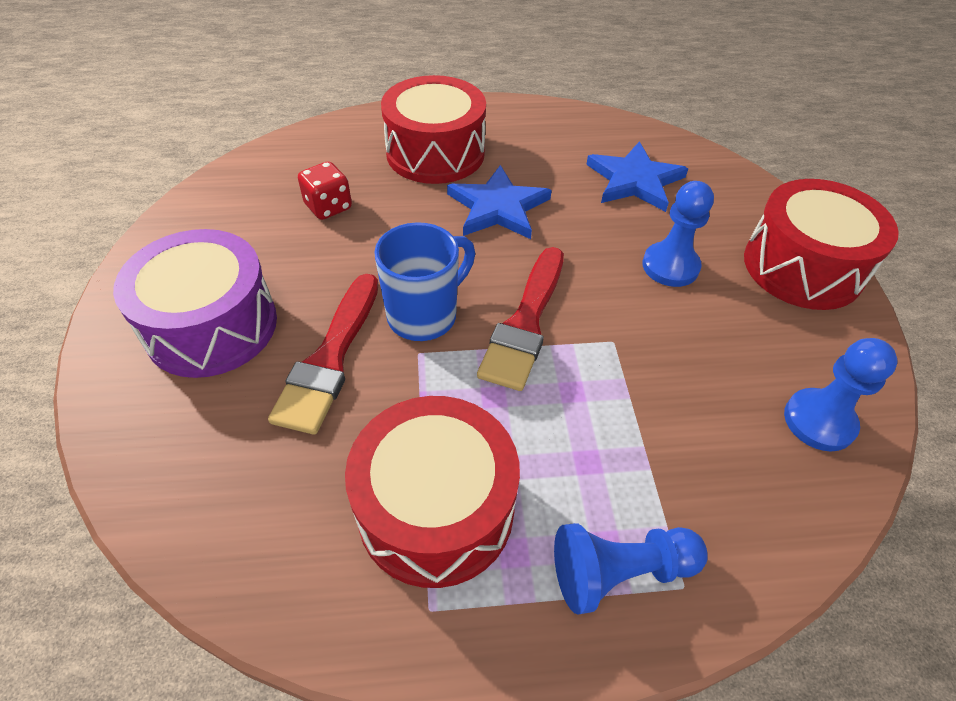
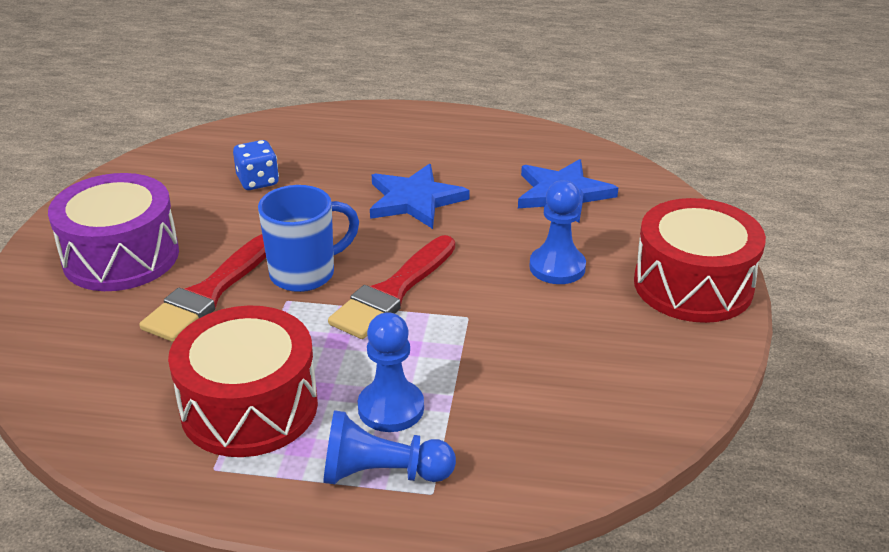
camera: 15 degrees right, 15 degrees down
(328, 207) = (258, 181): red dice -> blue dice
(435, 153) = (377, 149): red drum -> none
(819, 421) = (629, 403): blue pawn -> blue pawn (391, 408)

